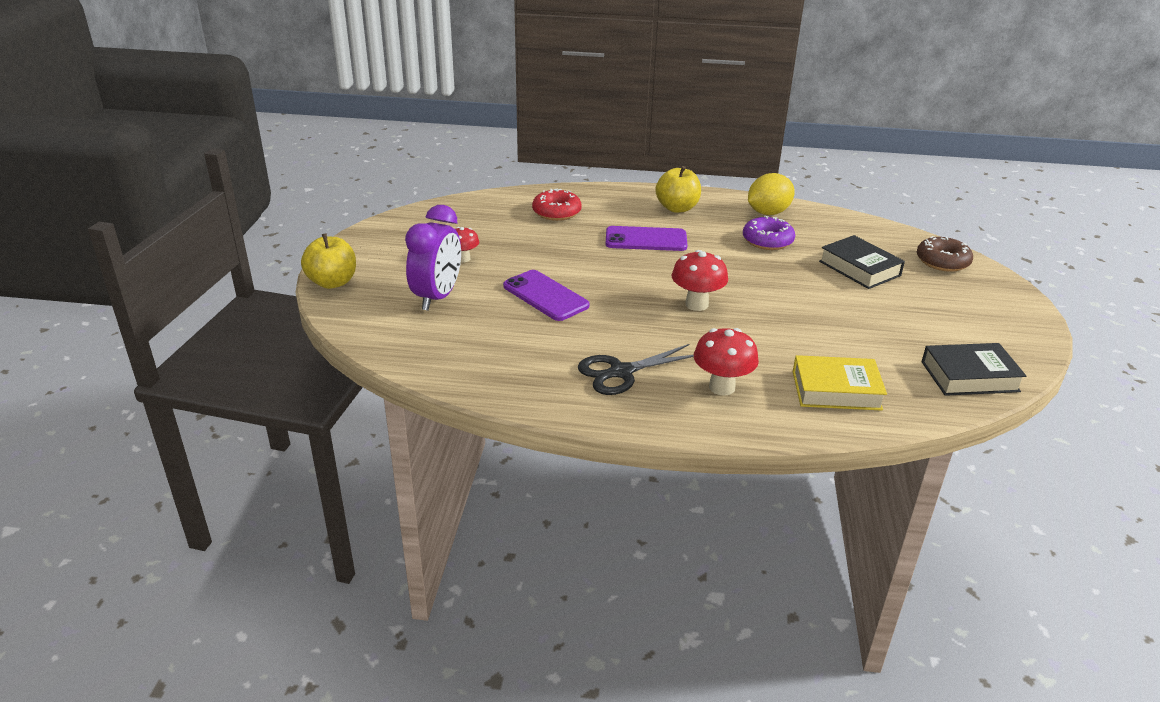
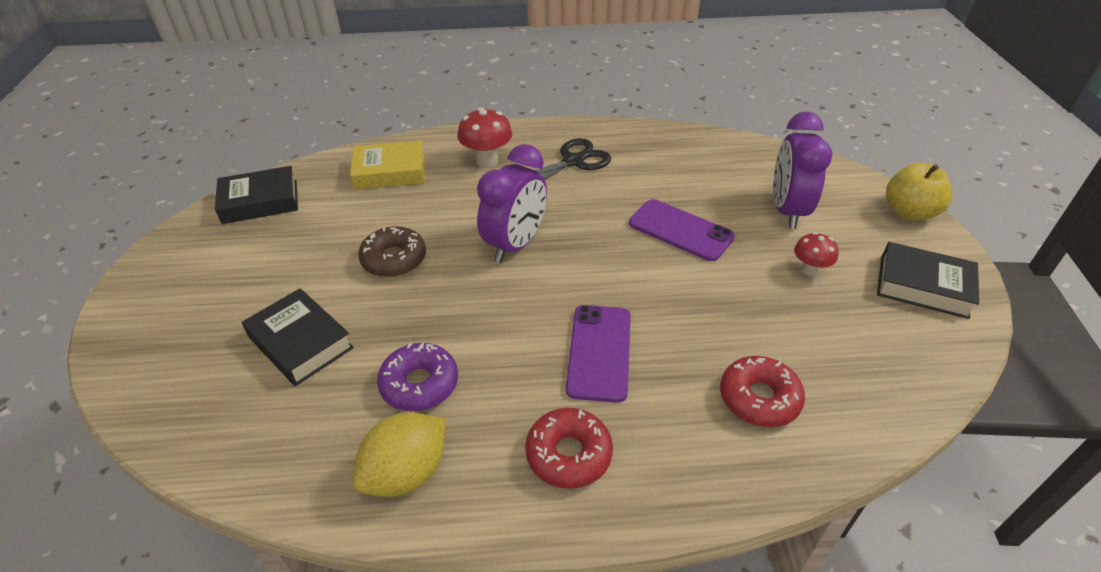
camera: 170 degrees right, 10 degrees up
(391, 241) = (923, 286): none -> black book
(646, 240) = (599, 352): purple phone -> purple phone turned 75 degrees counterclockwise
(677, 208) = (568, 454): yellow apple -> red donut
(696, 304) = (515, 245): red mushroom -> purple clock
(942, 261) = (167, 381): brown donut -> brown donut (394, 259)

